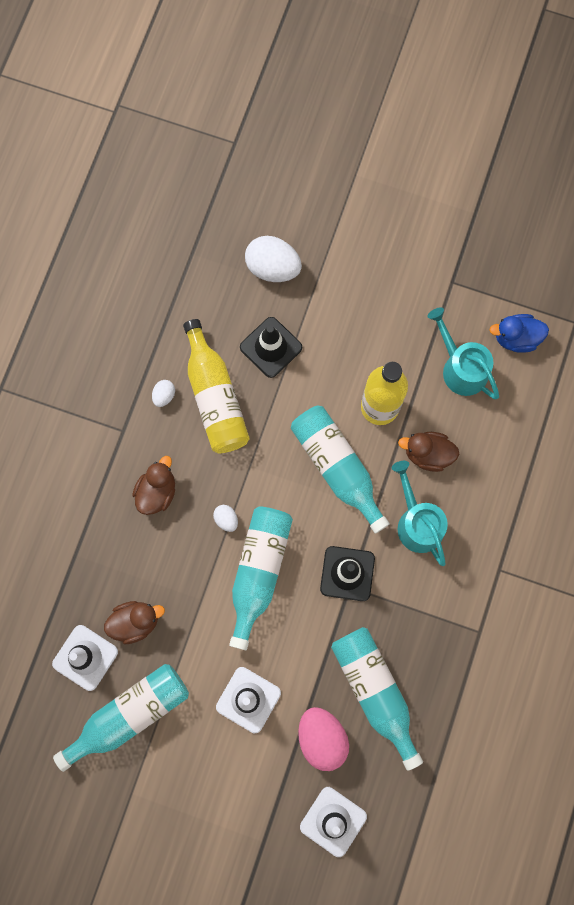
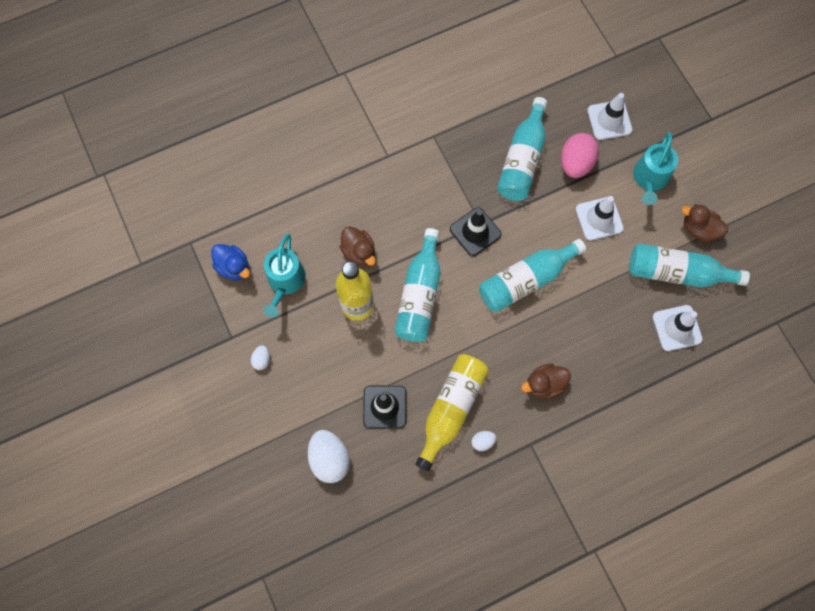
camera: 135 degrees left, 5 degrees down
(135, 622) = (627, 320): brown duck -> brown duck (698, 229)
(226, 519) = (516, 328): white egg -> white egg (262, 360)
(417, 523) = (406, 221): turquoise watering can -> turquoise watering can (649, 179)

